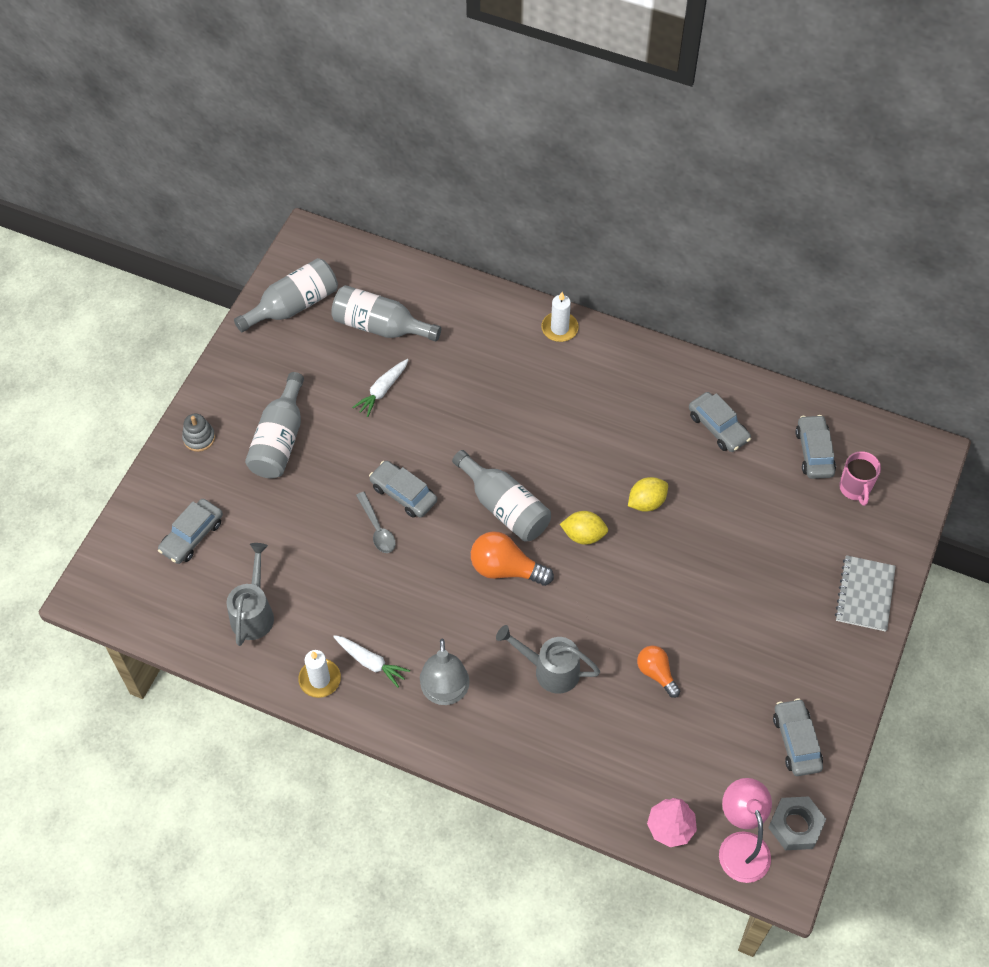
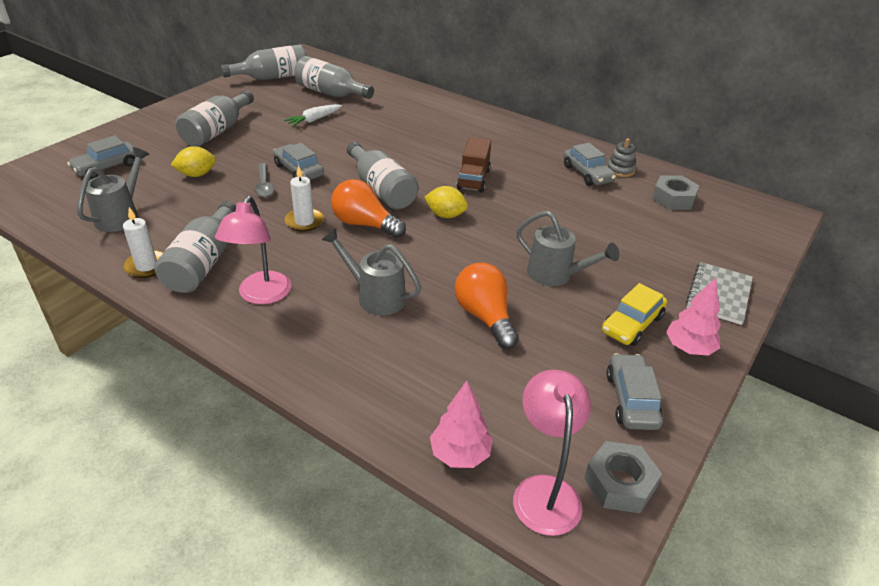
camera: 10 degrees right, 20 degrees down
(199, 438) = (156, 122): grey stacking toy -> grey stacking toy (620, 170)
(371, 662) = (203, 263): white carrot -> grey bottle
(445, 693) = (261, 295): grey lamp -> pink lamp
(559, 328) = (469, 111): white candle -> white candle (304, 221)
(597, 466) = (473, 179): none -> brown truck
(646, 502) = (511, 205): yellow lemon -> yellow lemon (197, 174)
(656, 673) = (485, 317): orange light bulb -> orange light bulb, size x1.55
(711, 602) = (556, 275): none -> grey watering can
(788, 652) = (632, 324): none -> yellow car
(814, 452) = (673, 199): grey car -> grey nut
(840, 671) = (688, 348): none -> pink tree
(855, 488) = (711, 224): pink mug -> none

